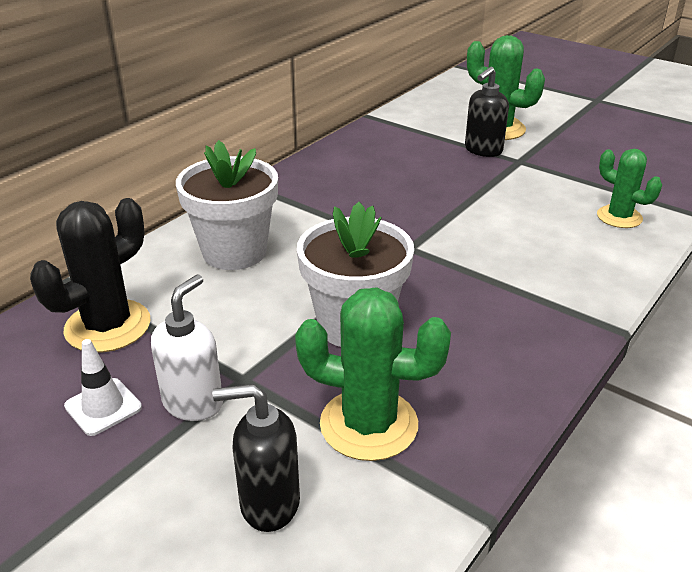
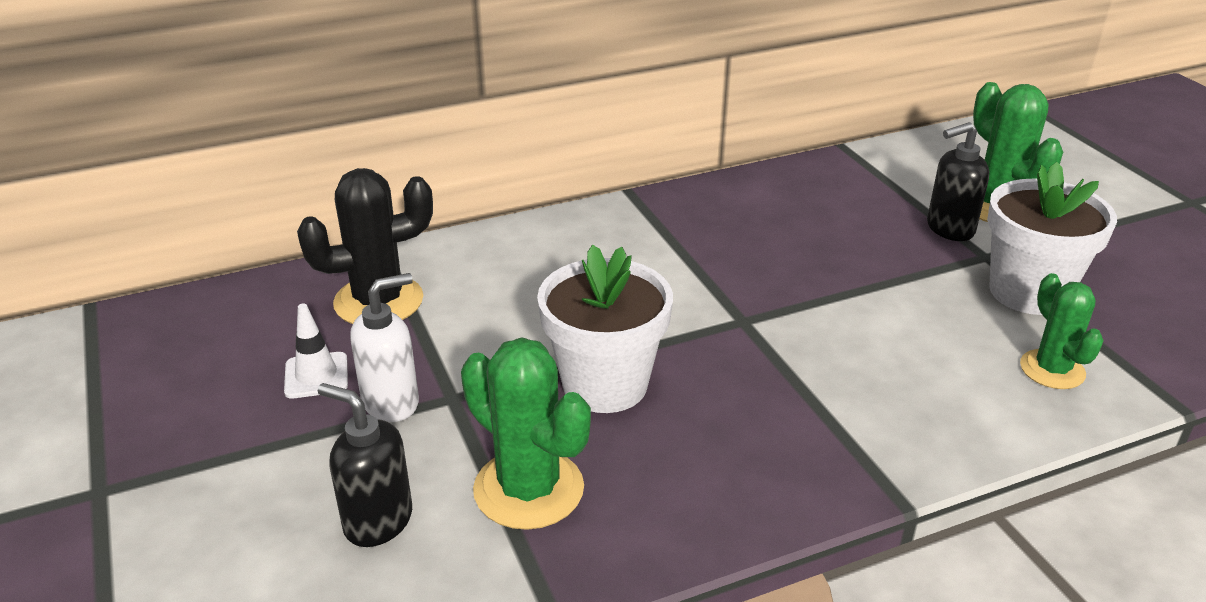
camera: 30 degrees right, 0 degrees up
(234, 252) = (553, 265): white flower pot -> white flower pot (1028, 292)

